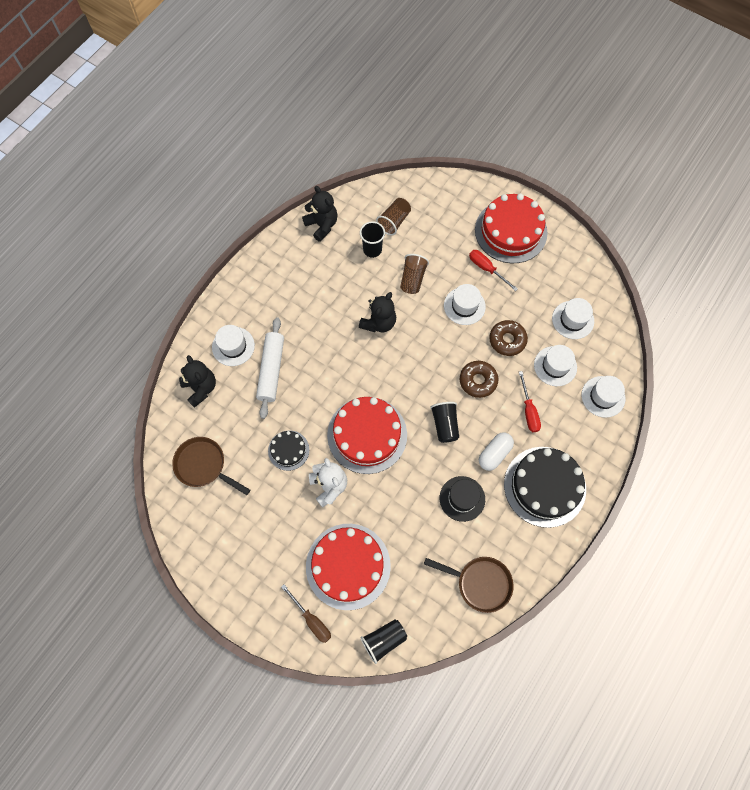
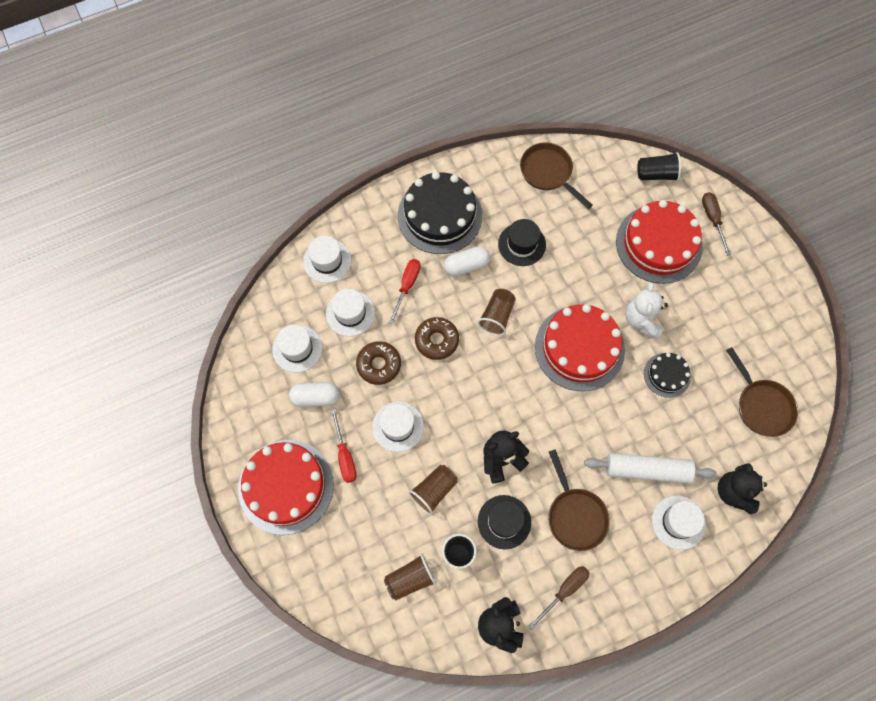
camera: 150 degrees left, 0 degrees up
(271, 370) = (647, 470): white rolling pin -> white rolling pin turned 60 degrees clockwise
(291, 265) = (564, 591): none -> brown screwdriver
(308, 313) = (575, 515): none -> brown pan
(354, 284) = (504, 522): none -> black hat
(445, 425) = (497, 316): black cup -> brown cup
(534, 294) = (315, 397): none -> white capsule

